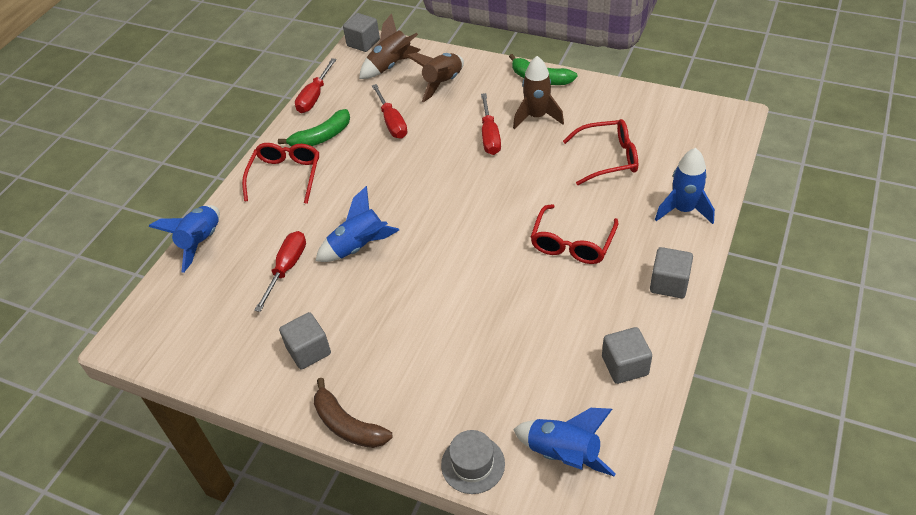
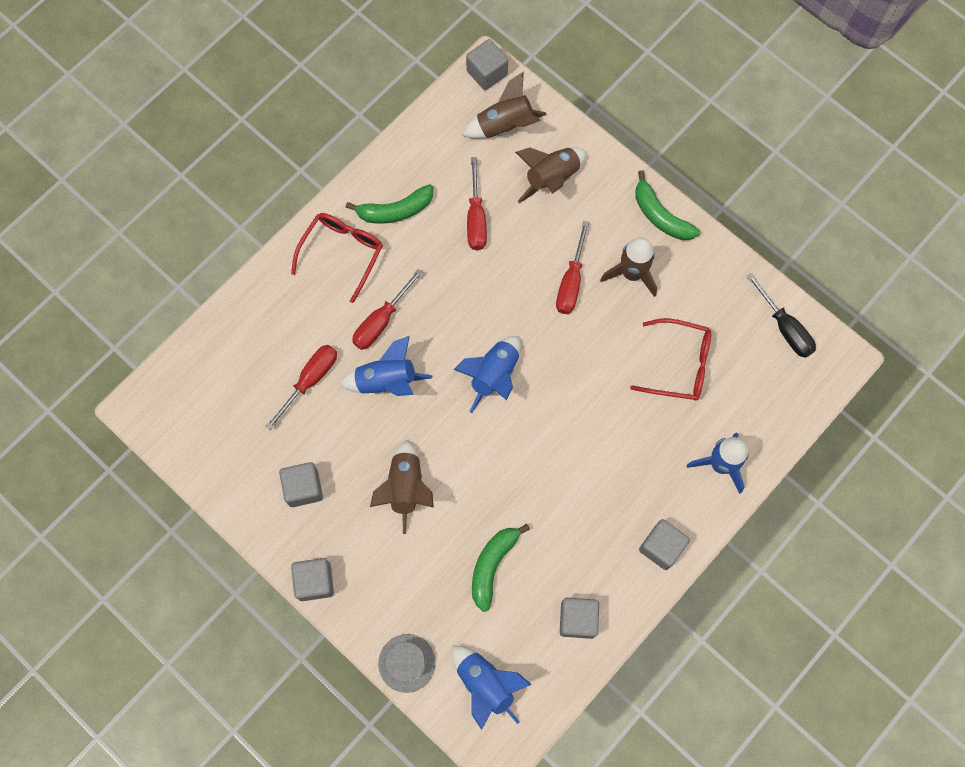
camera: 15 degrees right, 25 degrees up
(201, 242) = (236, 311): blue rocket -> blue rocket (494, 375)
(314, 97) = (406, 143): red screwdriver -> red screwdriver (381, 321)
(348, 425) = (315, 581): brown banana -> grey cube
(409, 318) = (405, 488): none -> brown rocket
(520, 351) = (492, 565): none -> green banana
(572, 243) = (593, 461): red glasses -> none
(678, 111) = (785, 328): none -> black screwdriver

